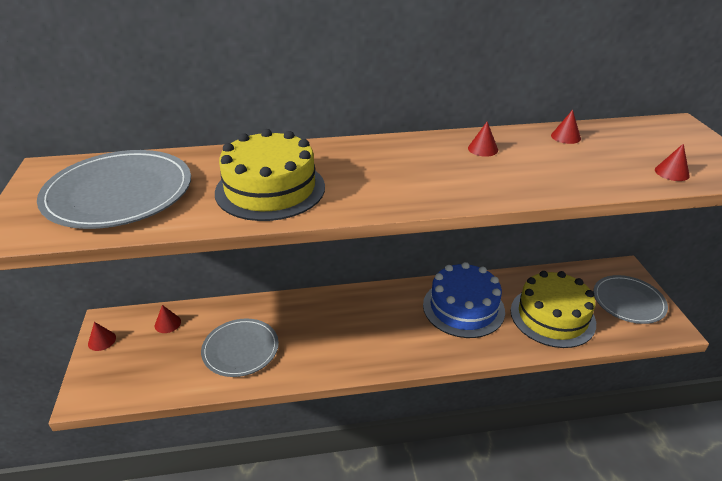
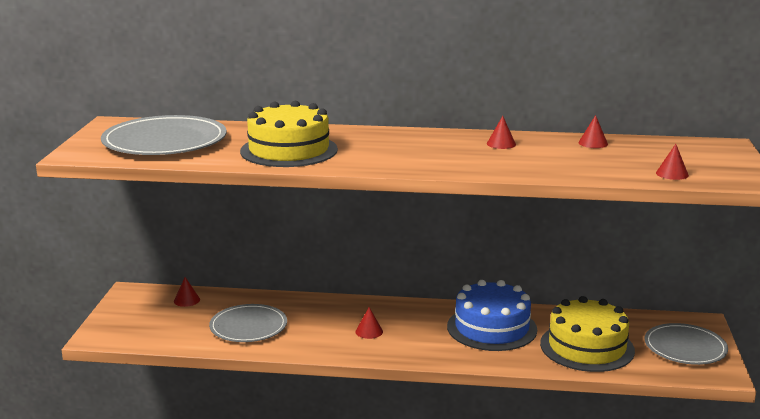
camera: 15 degrees right, 15 degrees down
(102, 340) = (122, 303): red cone -> red cone (369, 331)

